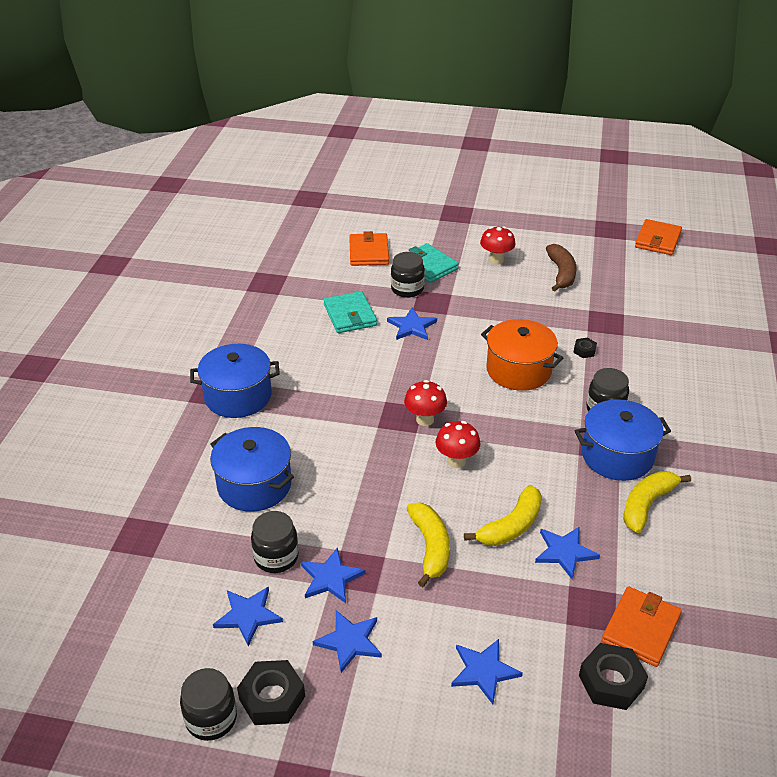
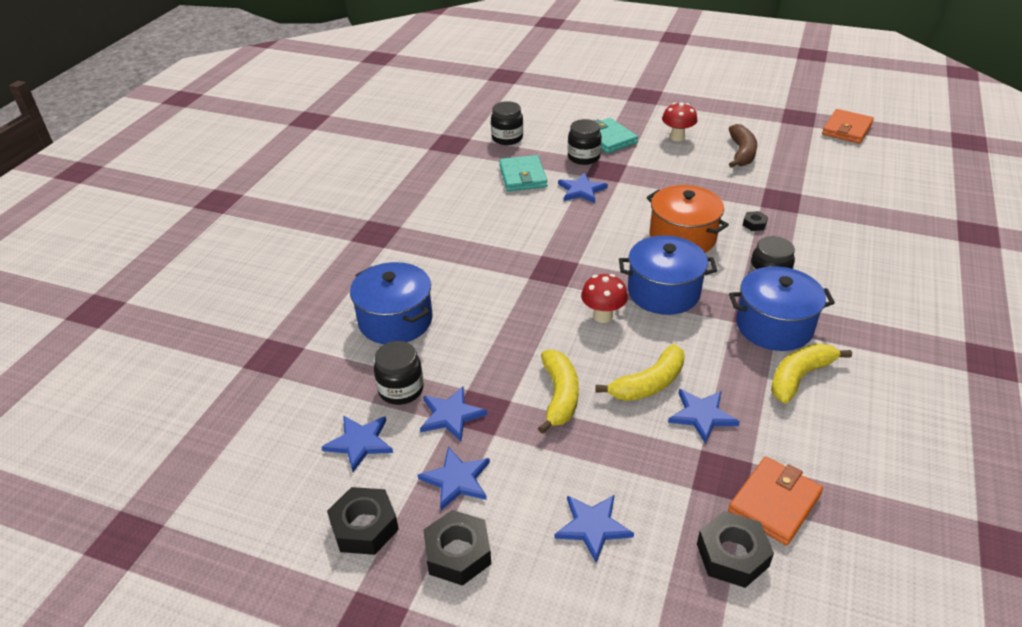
camera: 10 degrees right, 0 degrees up
(211, 718) = (298, 540): black jar -> black jar (507, 138)
(238, 396) = (398, 239): blue pot -> blue pot (663, 292)
(365, 712) = (458, 553): none -> black nut
(369, 252) = (553, 123): orange wallet -> none
(425, 420) = (578, 275): red mushroom -> none

